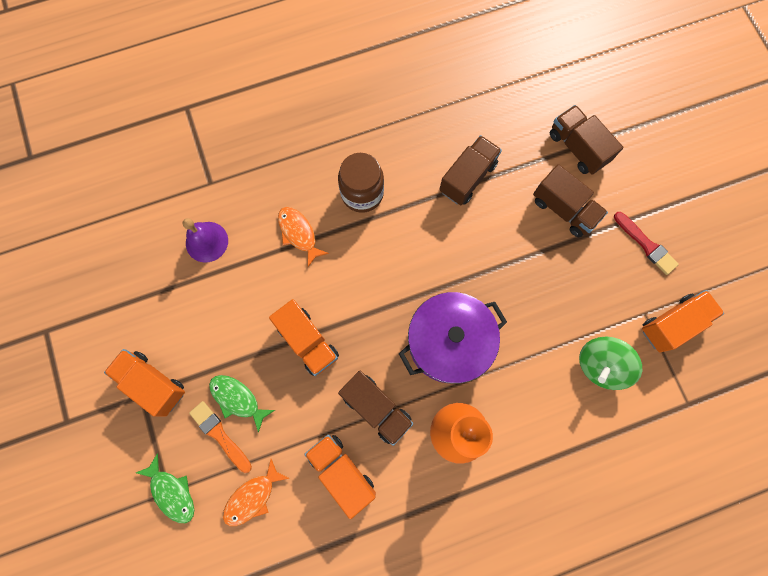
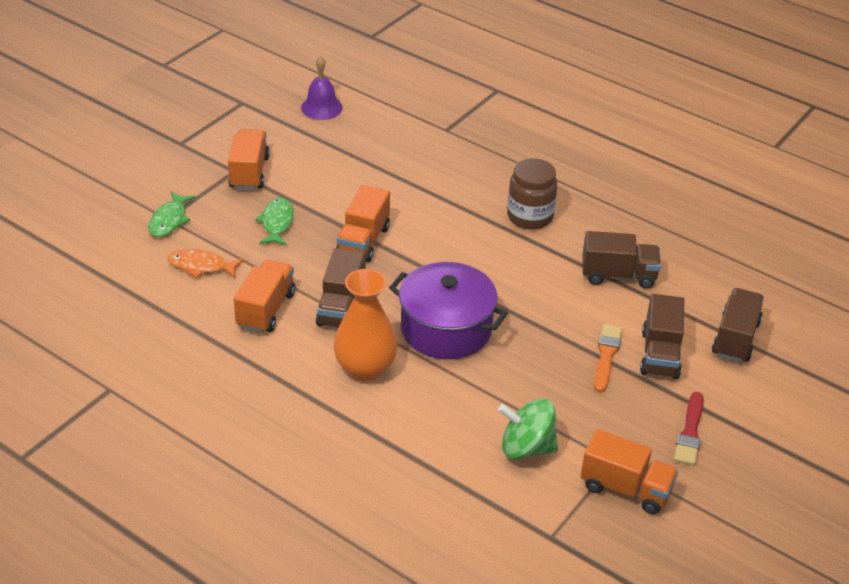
camera: 55 degrees right, 35 degrees down
(207, 241) = (394, 149): purple bell -> purple bell (321, 107)
(219, 435) = (238, 226): orange brush -> orange brush (606, 355)
(299, 233) = (454, 196): orange fish -> none

